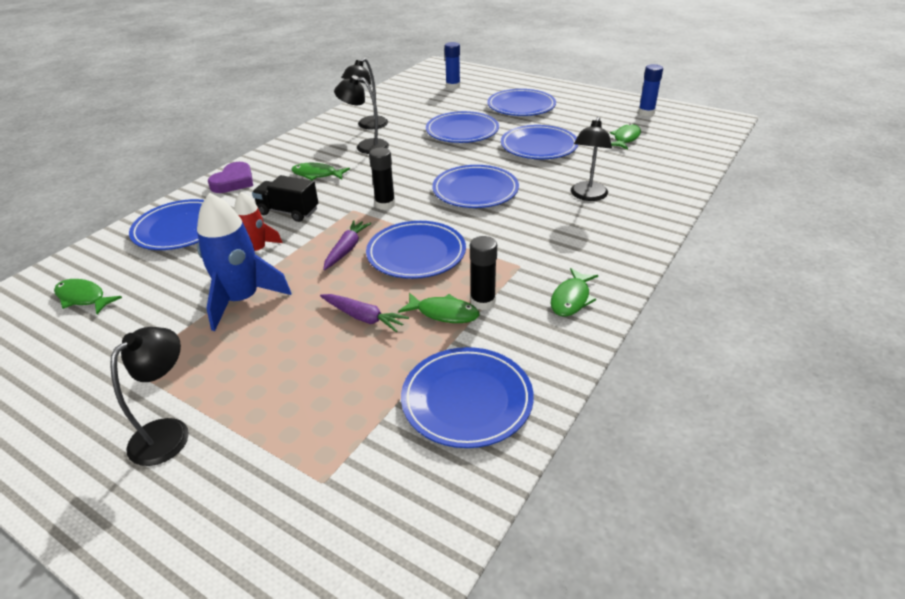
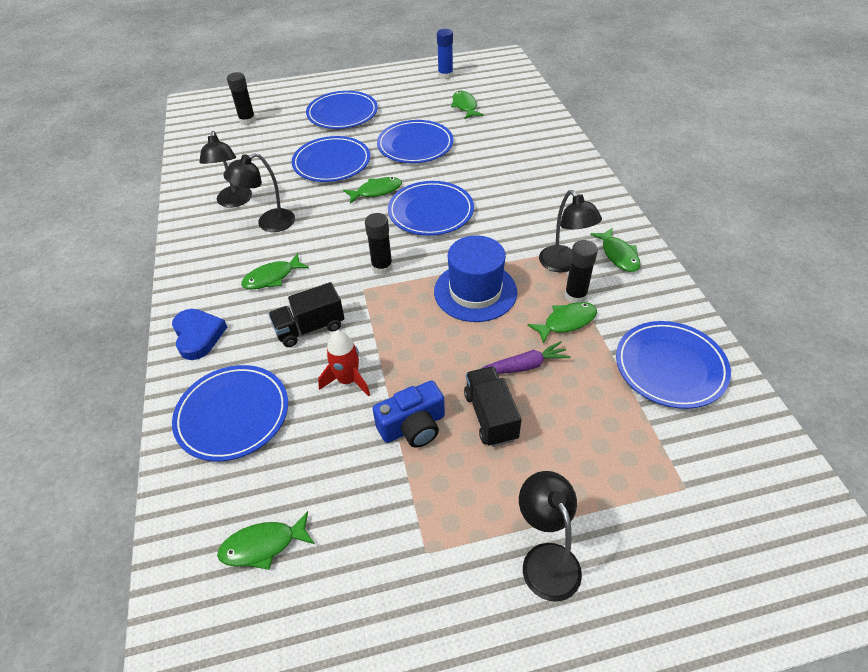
camera: 45 degrees left, 10 degrees up
(234, 181) = (198, 336): purple heart -> blue heart
(242, 300) = (413, 426): blue rocket -> blue camera
(290, 329) = (490, 416): none -> black truck
(346, 249) = (419, 325): purple carrot -> none
(416, 253) = (475, 291): blue plate -> blue hat
(453, 86) = (247, 120): blue glue stick -> black glue stick
(461, 160) = (376, 191): none -> green fish
(587, 196) = (512, 170): black lamp -> black lamp (564, 264)

